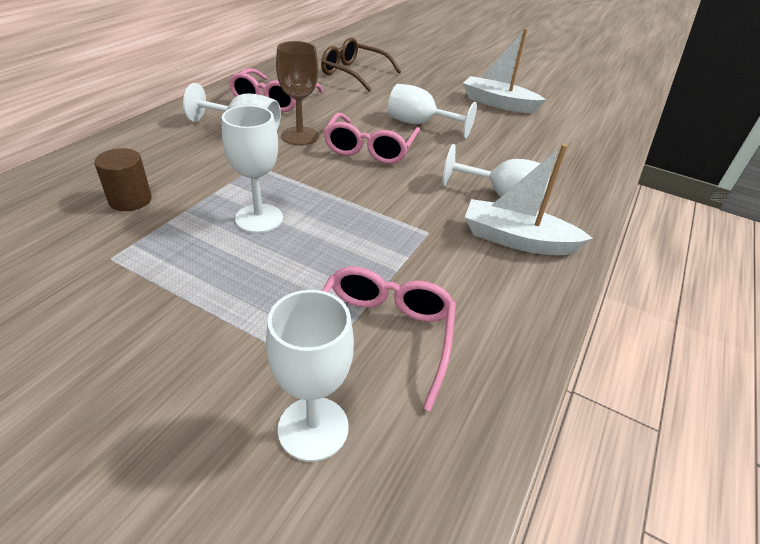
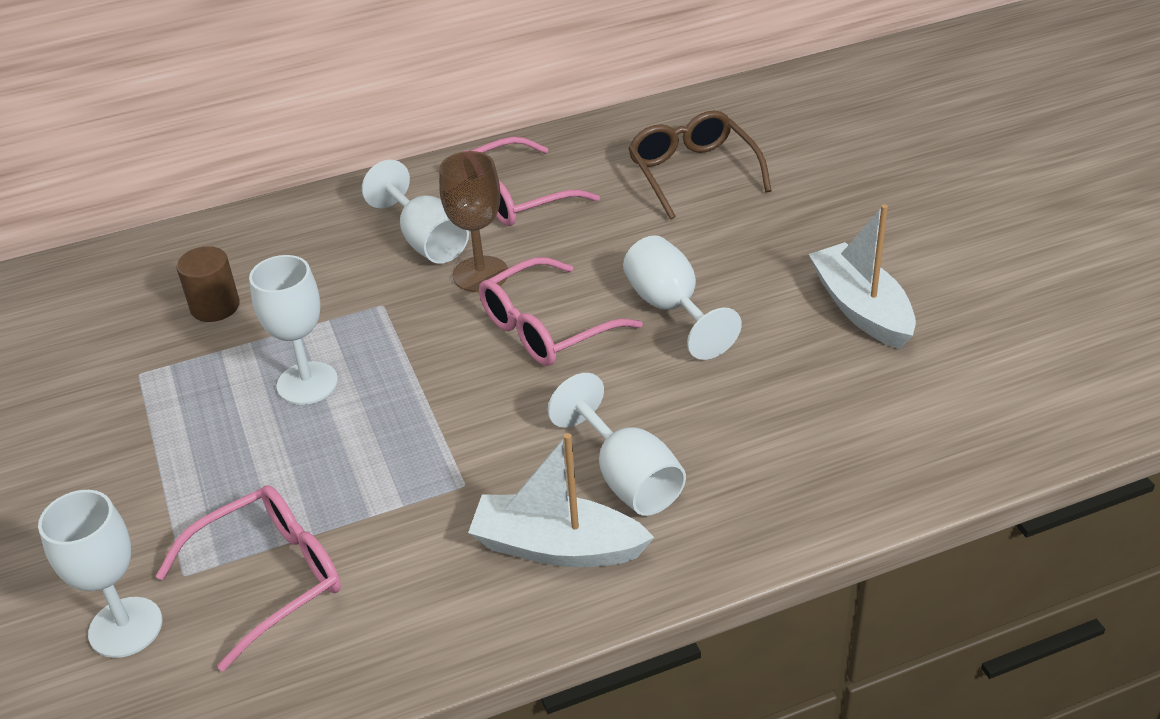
camera: 45 degrees right, 0 degrees up
(517, 240) = (557, 547): white boat -> white boat turned 45 degrees counterclockwise

